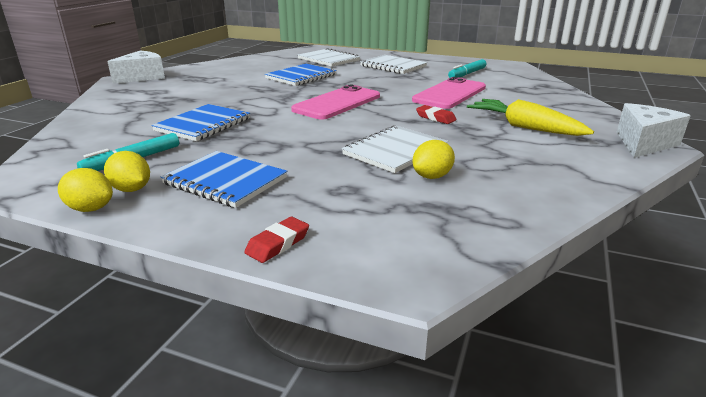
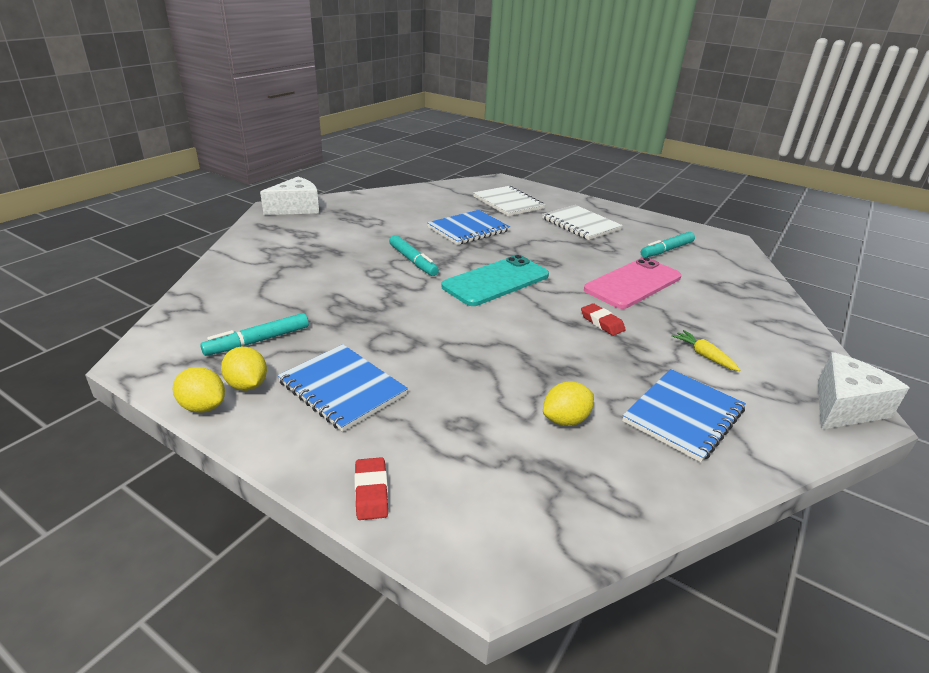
camera: 10 degrees right, 5 degrees up
(203, 124) = (341, 296): blue notebook -> blue notebook (683, 415)
(260, 98) = (413, 261): none -> turquoise marker
(278, 243) = (371, 492): red eraser -> red eraser turned 60 degrees counterclockwise
(337, 103) = (496, 281): pink phone -> turquoise phone
(395, 151) = (537, 371): white notebook -> none
(525, 127) = (704, 355): yellow carrot -> yellow carrot, size x0.50

